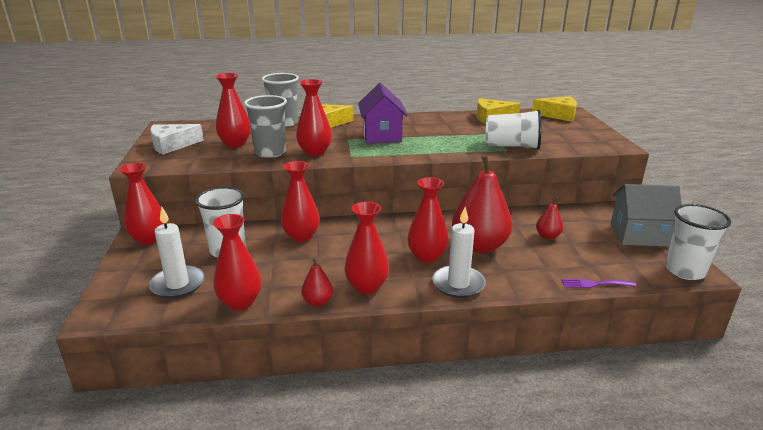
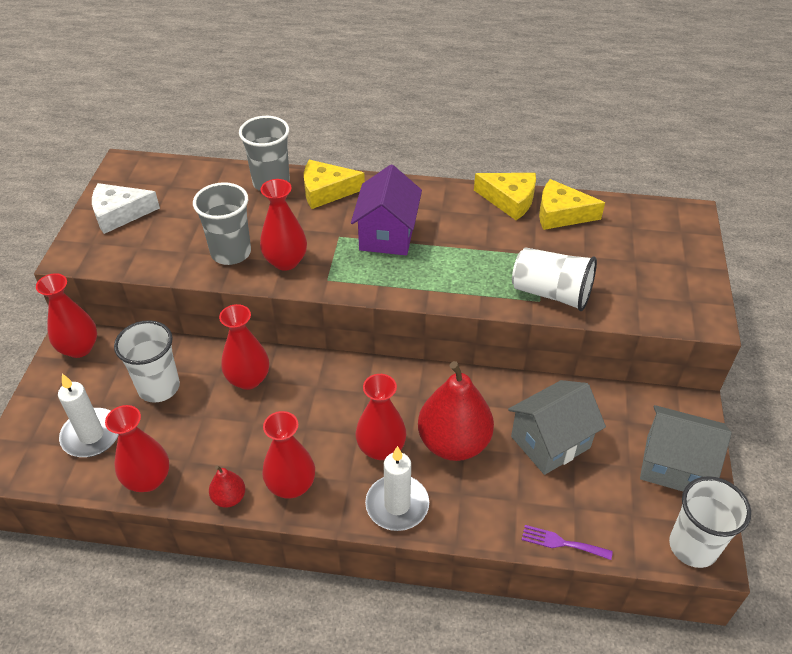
camera: 15 degrees right, 20 degrees up
(235, 144) = (195, 223): red vase -> none
(547, 236) = (550, 442): red pear -> grey house
(558, 115) = (665, 222): yellow cheese -> yellow cheese (509, 200)

